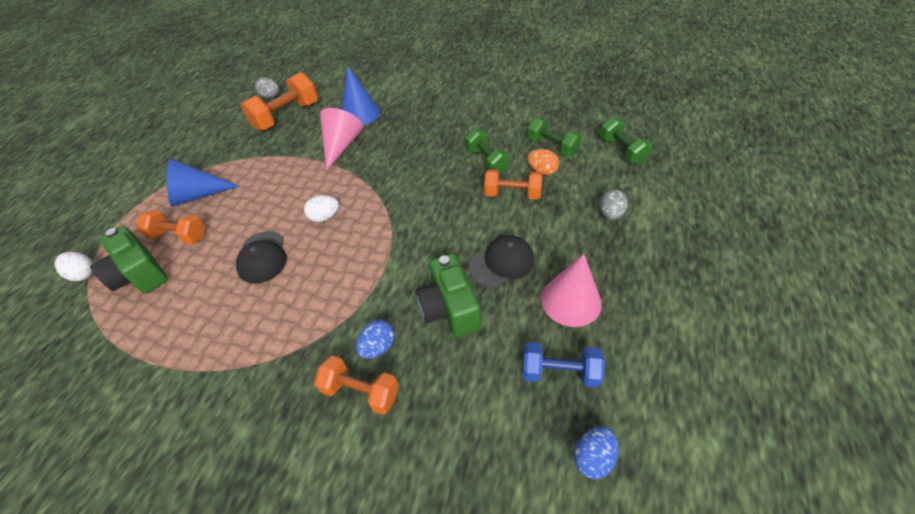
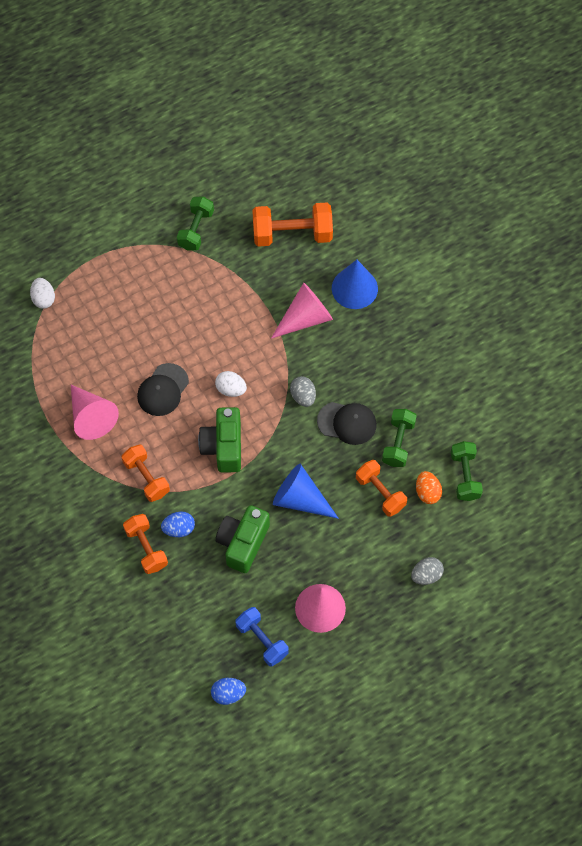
camera: 40 degrees right, 15 degrees up
(140, 274) = (78, 333): green camera -> green camera (223, 447)
(179, 236) = (122, 315): orange dumbbell -> orange dumbbell (146, 478)
(198, 195) = (160, 279): blue cone -> blue cone (300, 499)
(203, 326) = (91, 417): none -> pink cone
(271, 96) = (300, 189): grey egg -> grey egg (303, 396)
(502, 263) = (309, 542): black cap -> black cap (347, 423)
(621, 150) = (512, 531): green dumbbell -> green dumbbell (196, 230)

